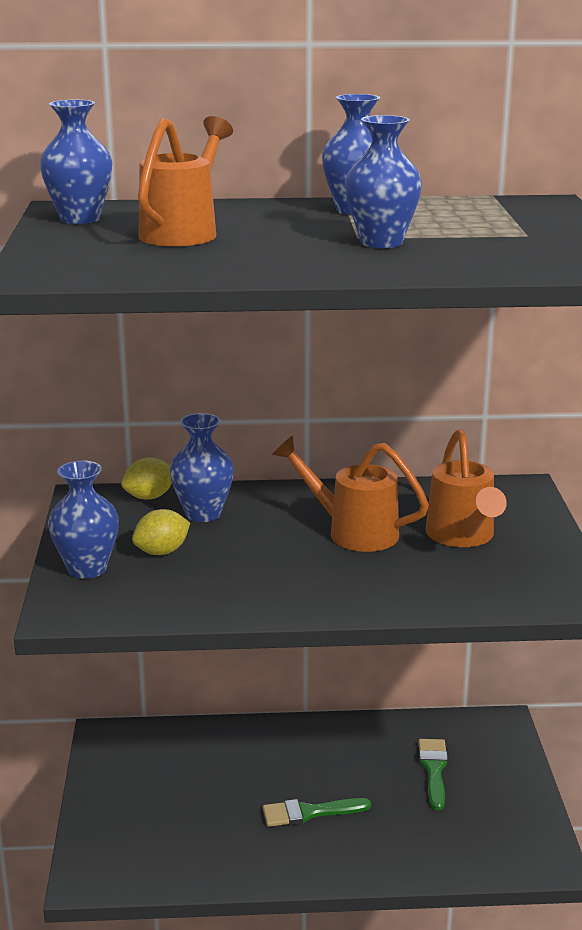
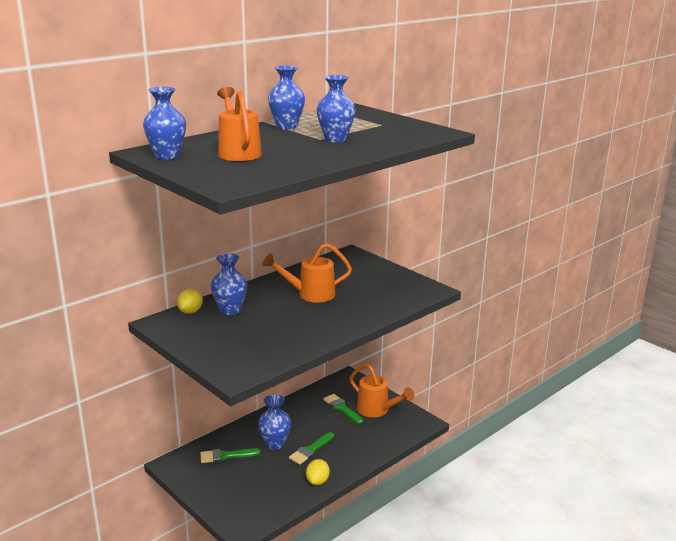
camera: 40 degrees left, 0 degrees up
(87, 569) = (214, 354): blue vase -> blue vase (275, 443)
(162, 552) = (238, 333): yellow lemon -> yellow lemon (317, 481)
(183, 760) = (225, 456): none -> green brush
(462, 537) = (357, 281): orange watering can -> orange watering can (377, 410)

